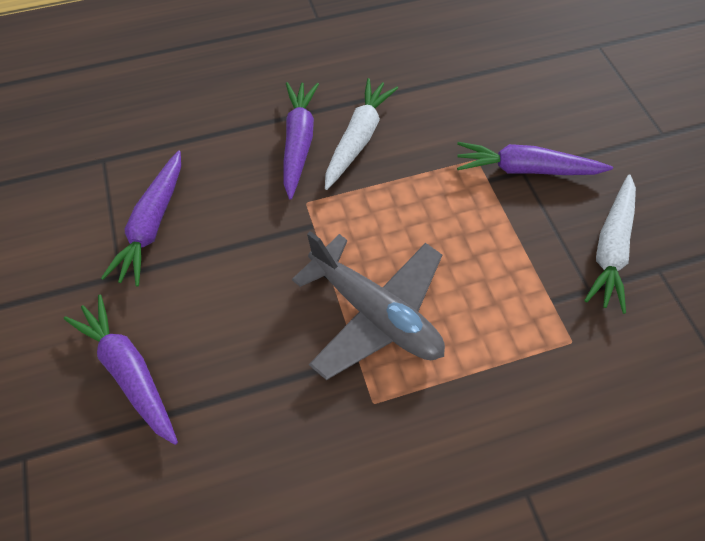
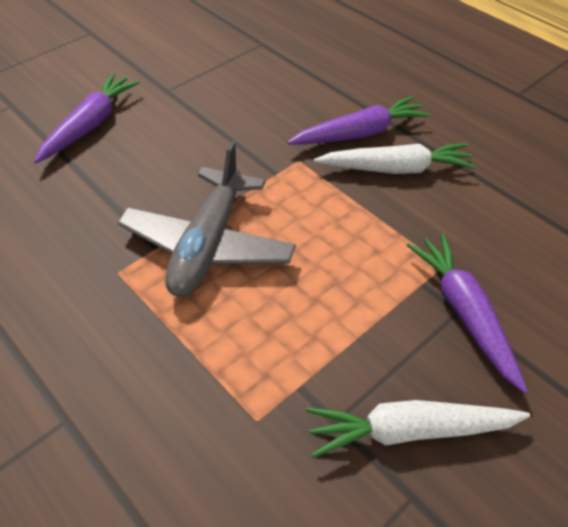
camera: 65 degrees right, 10 degrees down
(152, 224) = (220, 87): purple carrot -> none

